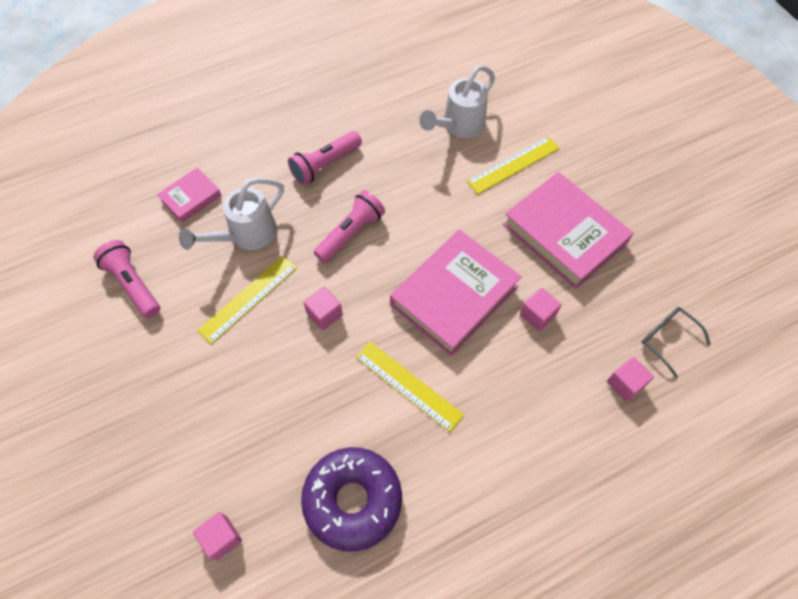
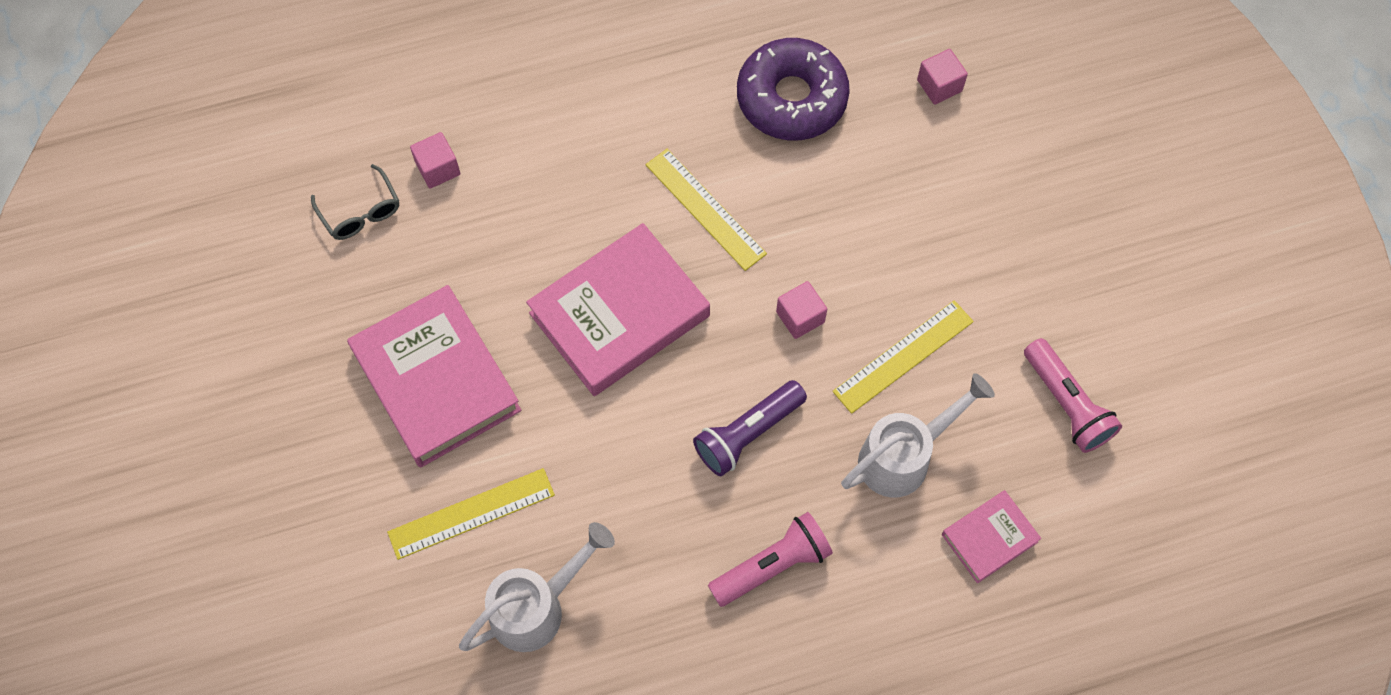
camera: 170 degrees left, 5 degrees up
(351, 233) = (747, 433): pink flashlight -> purple flashlight
(537, 315) = (516, 270): pink cube -> none

